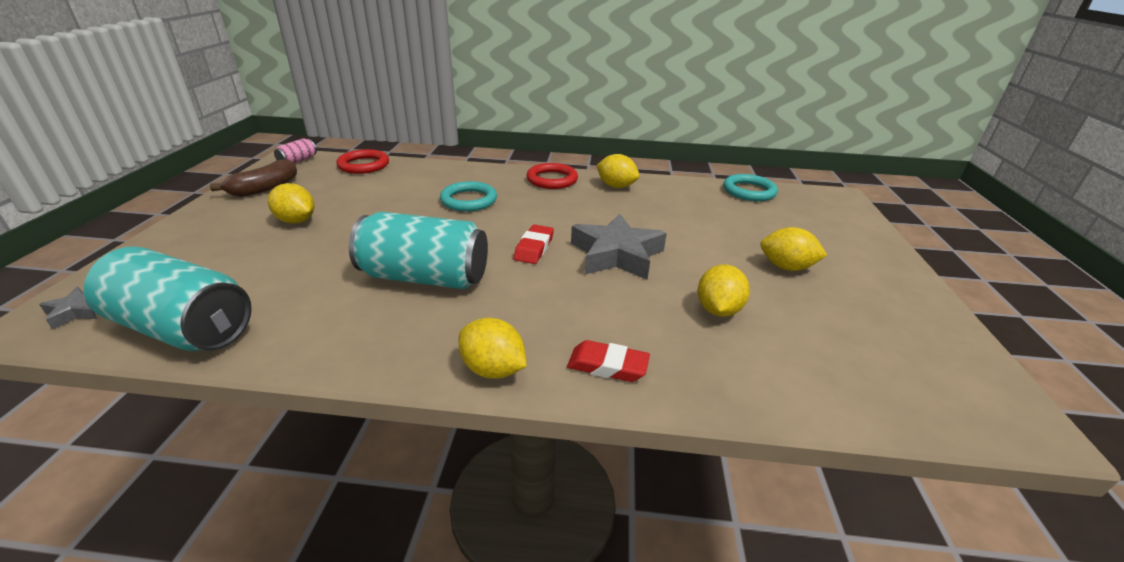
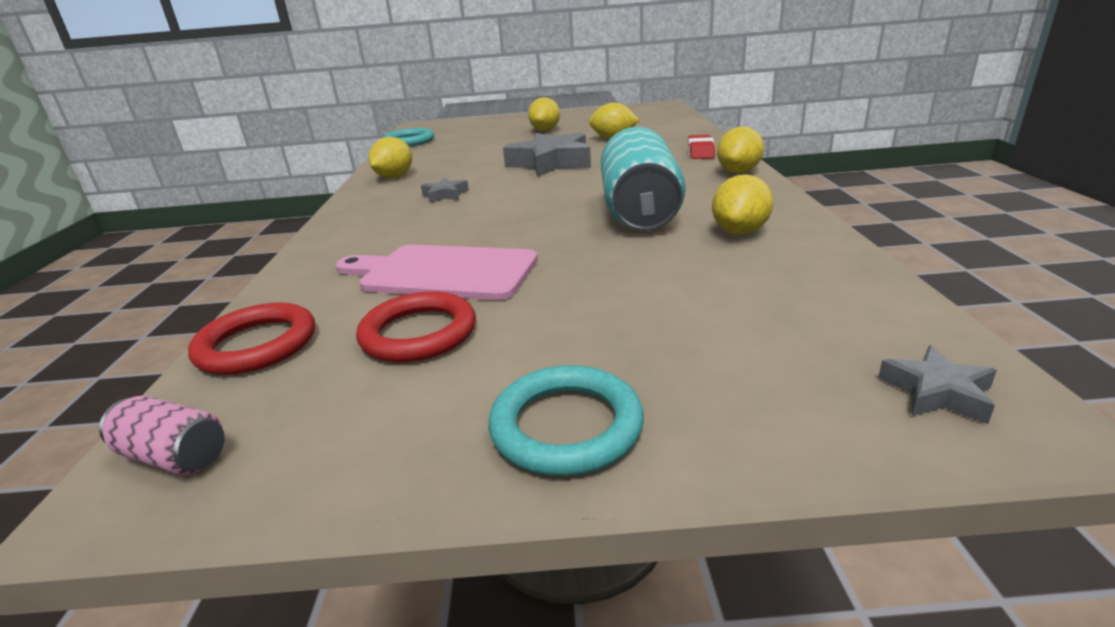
camera: 95 degrees left, 5 degrees down
(183, 328) = (851, 291): turquoise can -> none
(264, 188) = (382, 427): brown banana -> none
(296, 221) = (540, 324): yellow lemon -> yellow lemon (740, 232)
(393, 200) = (442, 272): none -> pink cutting board
(469, 200) = (438, 229): turquoise ring -> turquoise ring (566, 426)
(534, 248) = (554, 186): red eraser -> none
(547, 203) = (445, 195): none -> grey star
(552, 179) = (369, 202): red ring -> red ring (419, 333)

